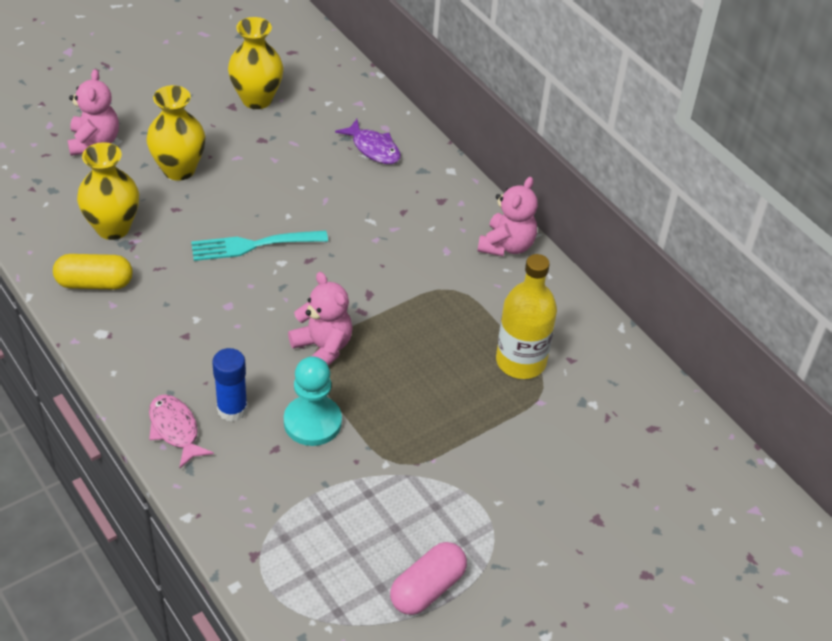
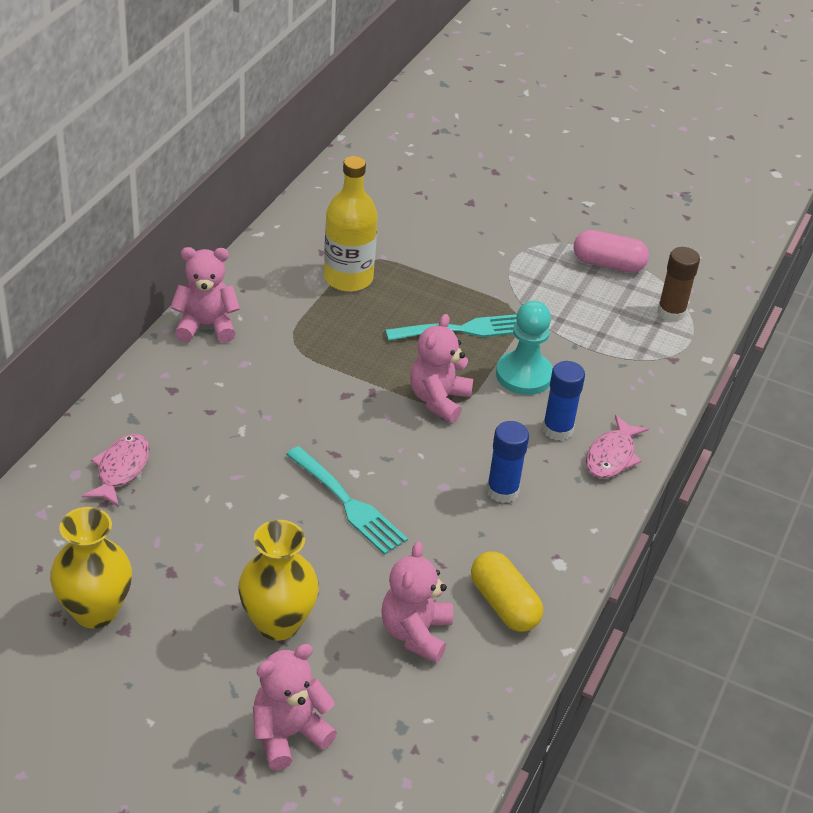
camera: 120 degrees left, 5 degrees down
(113, 228) = (415, 633): yellow vase -> pink teddy bear
(195, 337) = (502, 491): none -> blue glue stick
(319, 599) = (671, 312): none -> brown glue stick
(373, 148) = (121, 470): purple fish -> pink fish
(399, 410) = (464, 330): none -> turquoise fork

